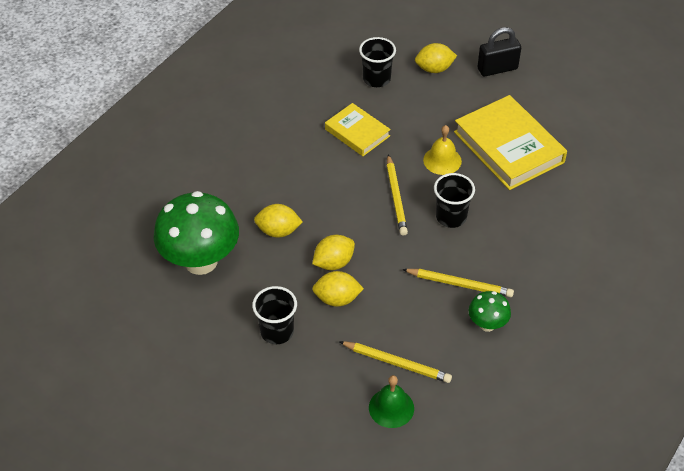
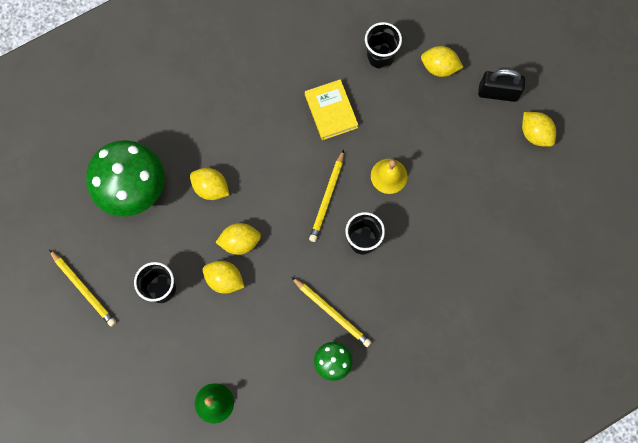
camera: 25 degrees right, 25 degrees up
(397, 363) = (240, 365): yellow pencil -> yellow pencil (83, 289)
(508, 147) = (456, 188): yellow book -> none
(549, 85) = (535, 134): none -> yellow lemon

